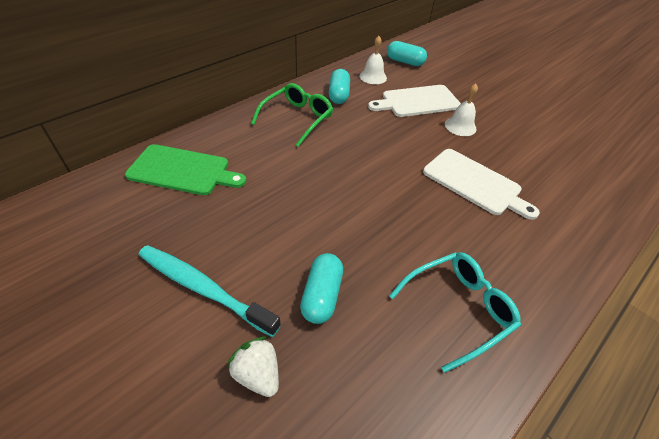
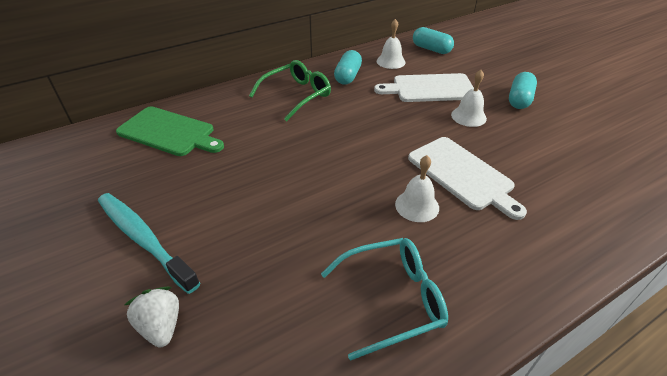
camera: 15 degrees right, 5 degrees down
(321, 295) = (253, 263): turquoise capsule -> turquoise capsule (519, 100)
(447, 217) = (417, 206): none -> white bell

